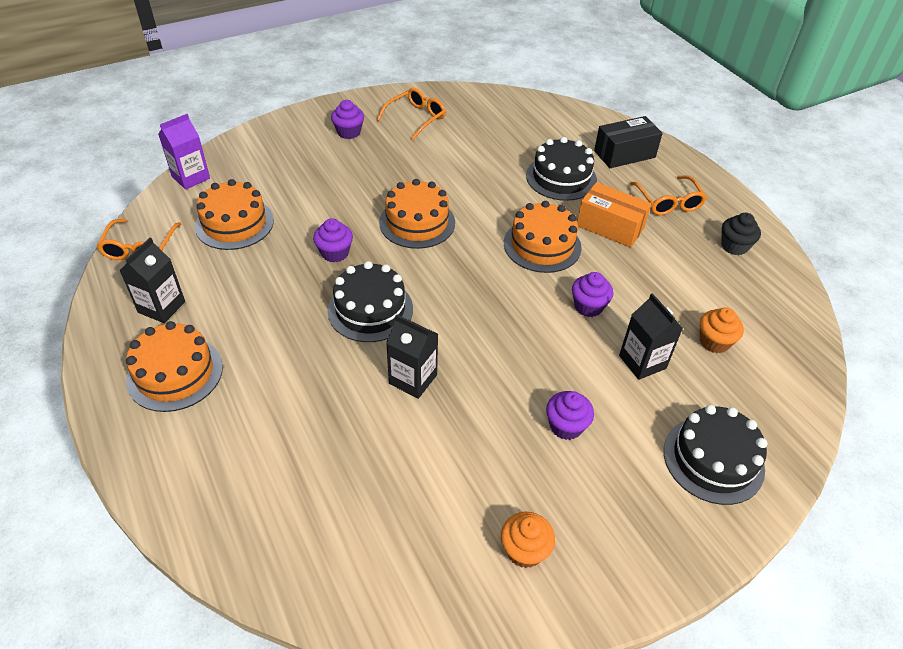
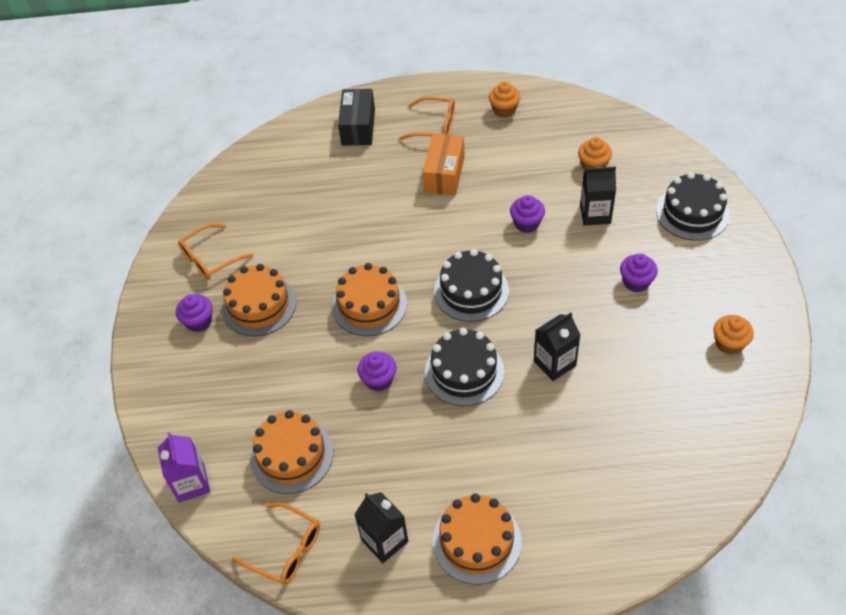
camera: 60 degrees left, 5 degrees up
(416, 118) = (210, 259): orange glasses -> orange glasses turned 105 degrees counterclockwise
(542, 245) = (444, 226): orange cake -> orange cake (259, 305)
(561, 178) = (365, 182): black cake -> black cake (471, 291)
(610, 227) = (444, 174): orange box -> orange box turned 45 degrees counterclockwise
(734, 246) = (504, 110): black cupcake -> orange cupcake

